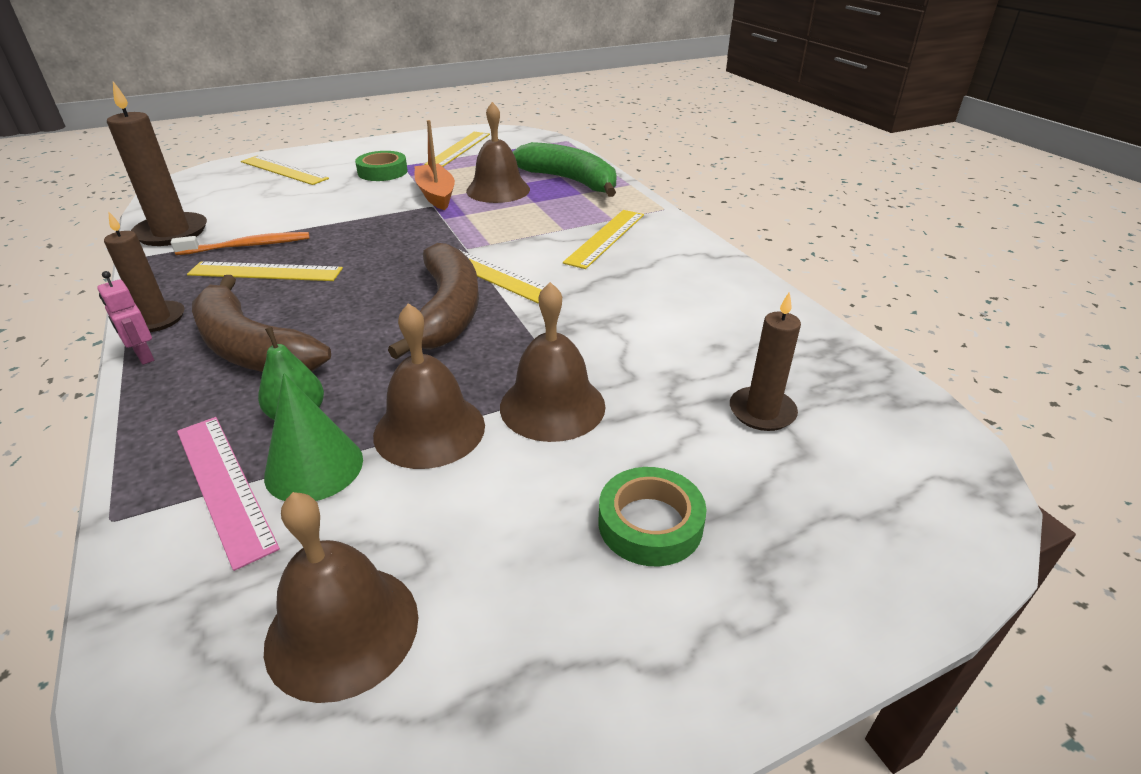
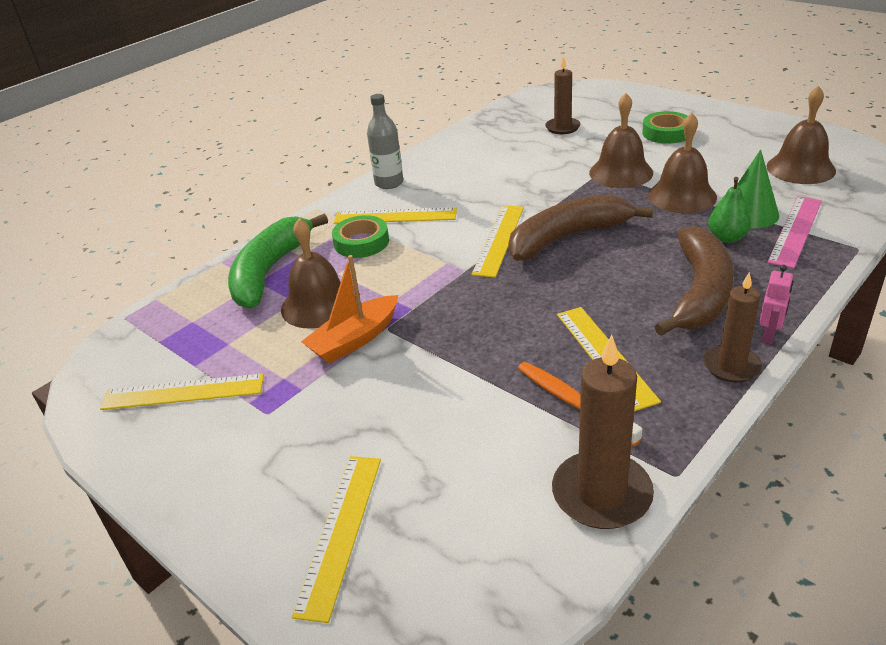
camera: 110 degrees left, 0 degrees up
(382, 172) = (301, 419): green tape -> green tape (361, 242)
(686, 247) = (389, 183): none -> grey bottle

